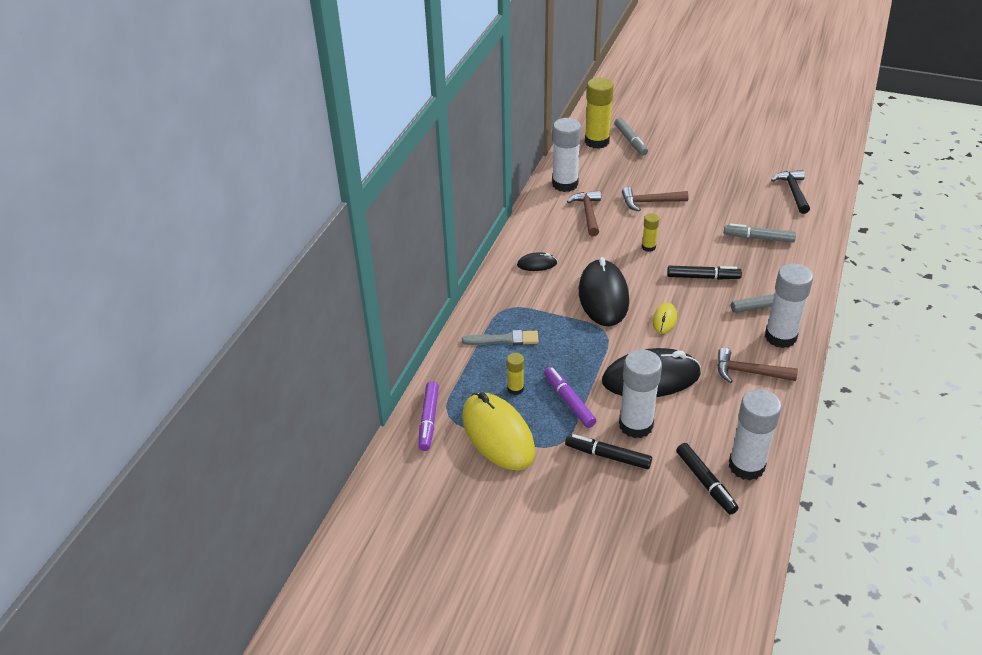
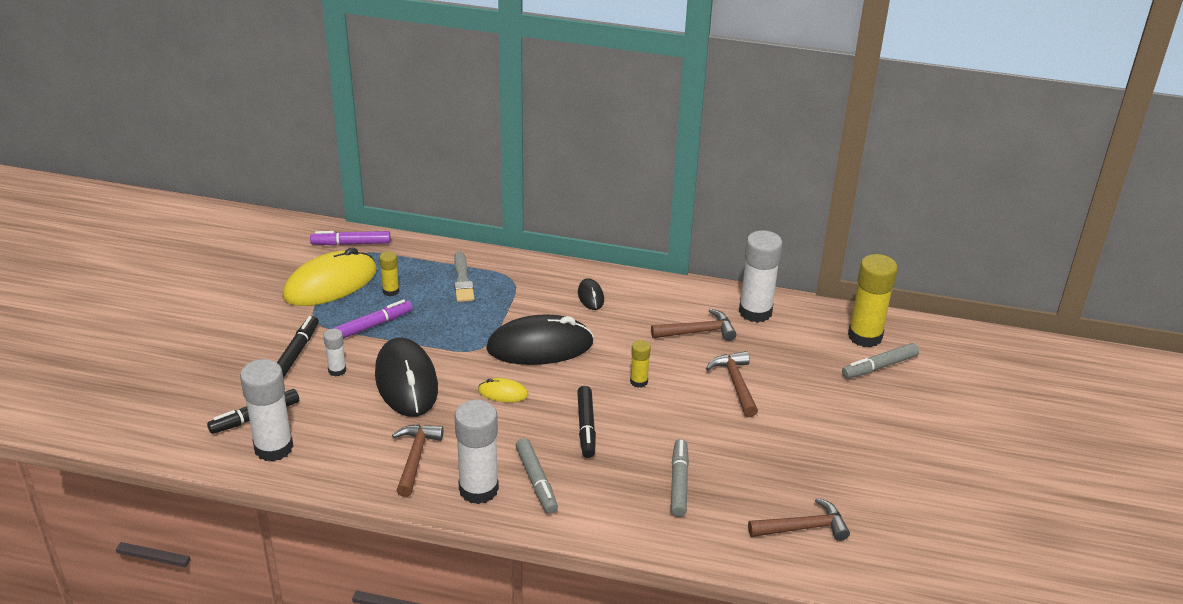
camera: 80 degrees right, 5 degrees down
(635, 425) = (337, 370): white glue stick -> white glue stick, size x0.50
(793, 192) = (803, 527): black hammer -> brown hammer

